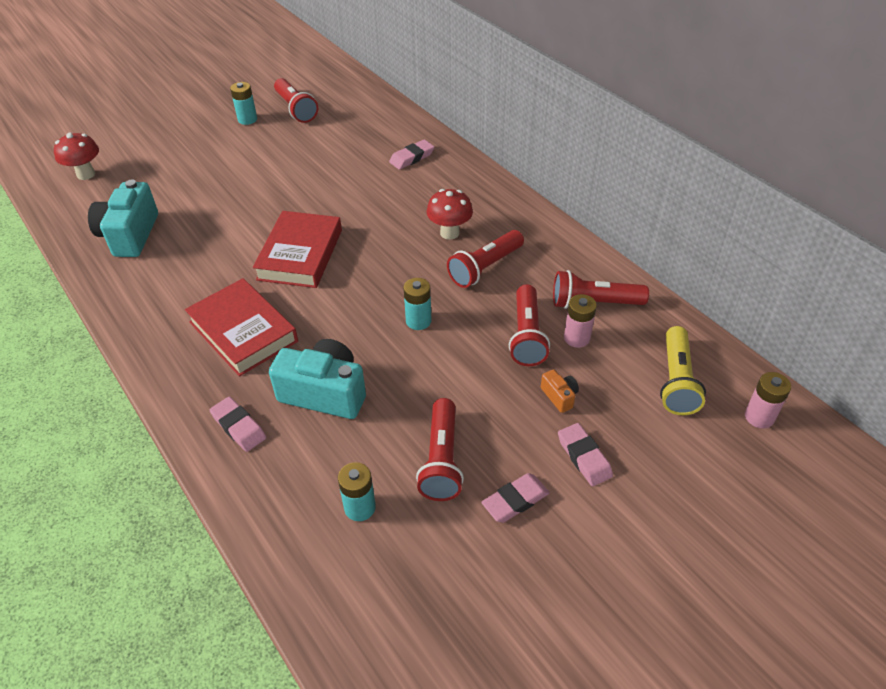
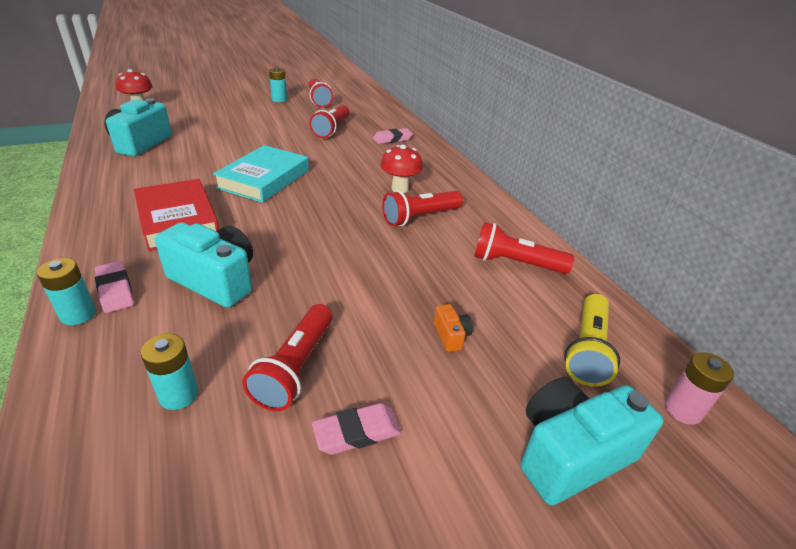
camera: 10 degrees right, 10 degrees down
(300, 254) = (264, 179): red book -> turquoise book
(418, 321) = (338, 243): turquoise battery -> turquoise battery (78, 314)
(526, 335) = (437, 275): red flashlight -> red flashlight (331, 129)
(576, 338) = (488, 288): pink battery -> none
(584, 457) = (457, 403): pink eraser -> none
(680, 475) = (570, 453): none -> turquoise camera

